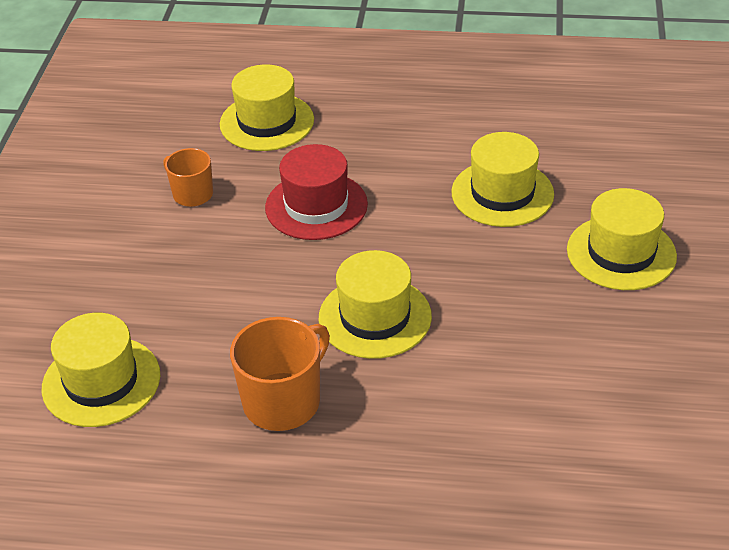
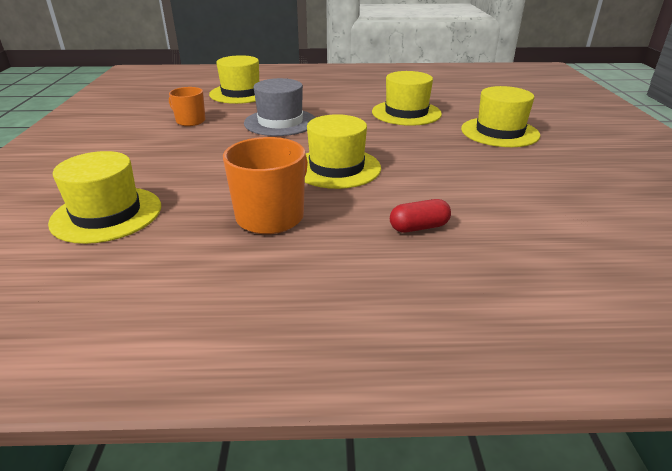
camera: 10 degrees left, 10 degrees down
(316, 206) = (280, 122): red hat -> grey hat
(446, 434) = (419, 227): none -> red capsule

